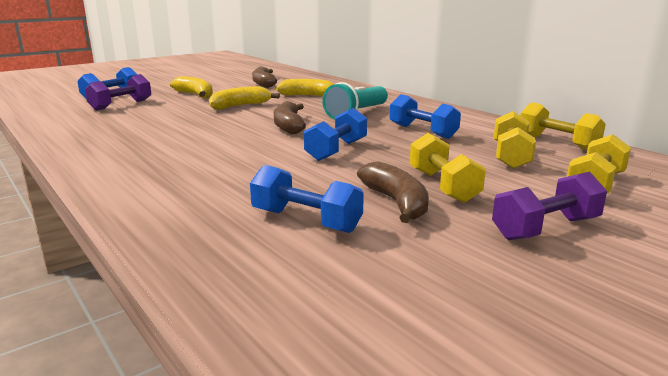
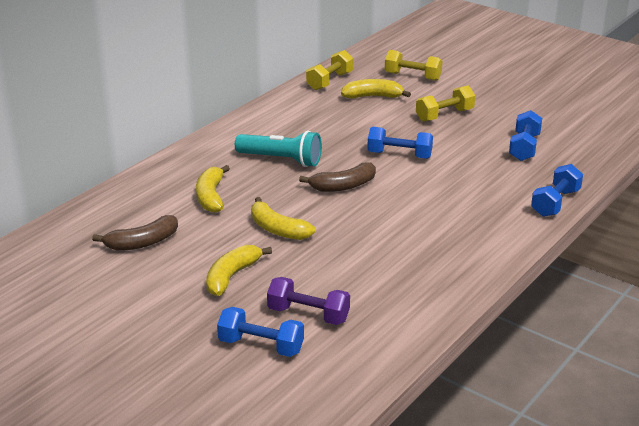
camera: 105 degrees left, 10 degrees up
(396, 202) = (480, 126): brown banana -> none
(422, 131) = (327, 127): blue dumbbell -> blue dumbbell (555, 203)
(510, 156) = (373, 96): yellow dumbbell -> yellow banana
(545, 228) = (482, 91): purple dumbbell -> none

